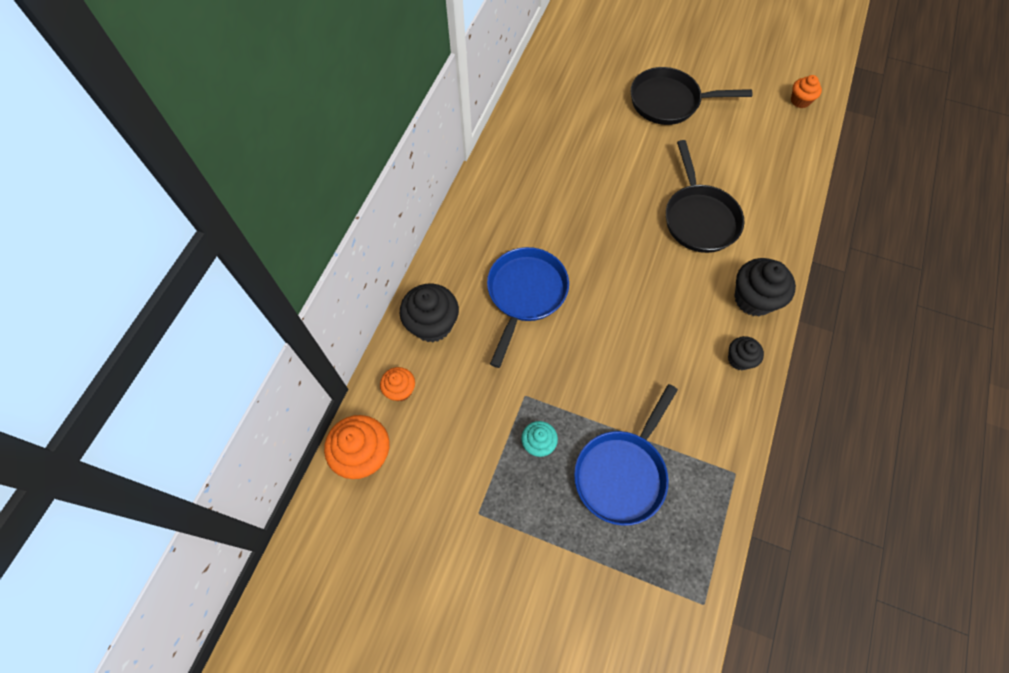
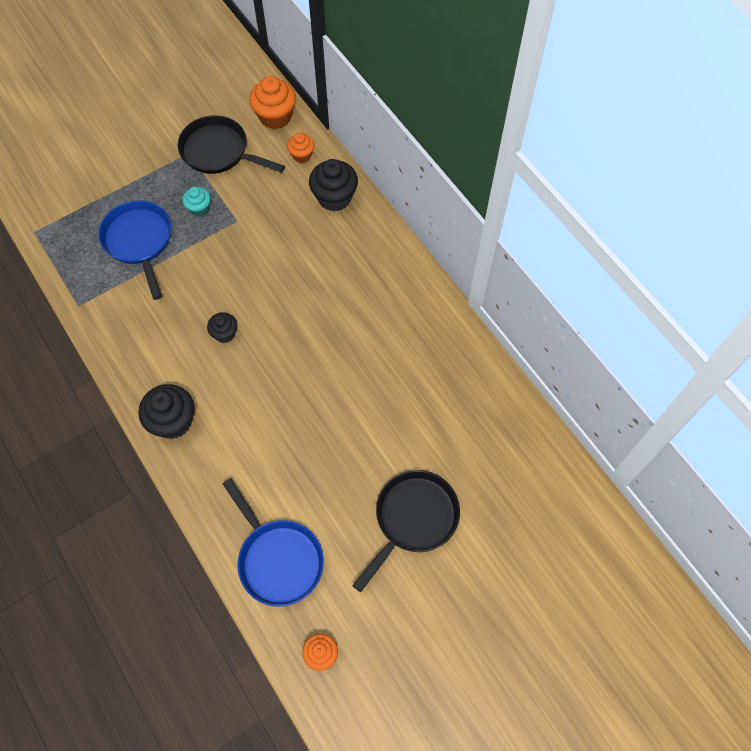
camera: 125 degrees right, 0 degrees up
(525, 294) = (310, 267): blue pan -> blue pan (278, 559)
(699, 218) = (272, 440): black pan -> black pan (219, 151)
(739, 359) = (141, 371): black cupcake -> black cupcake (225, 334)

